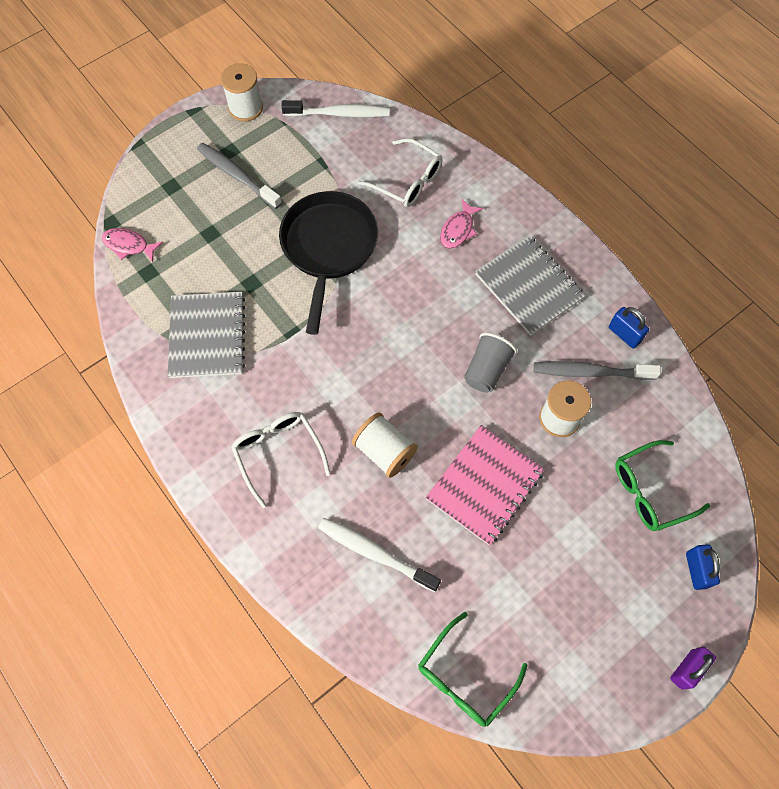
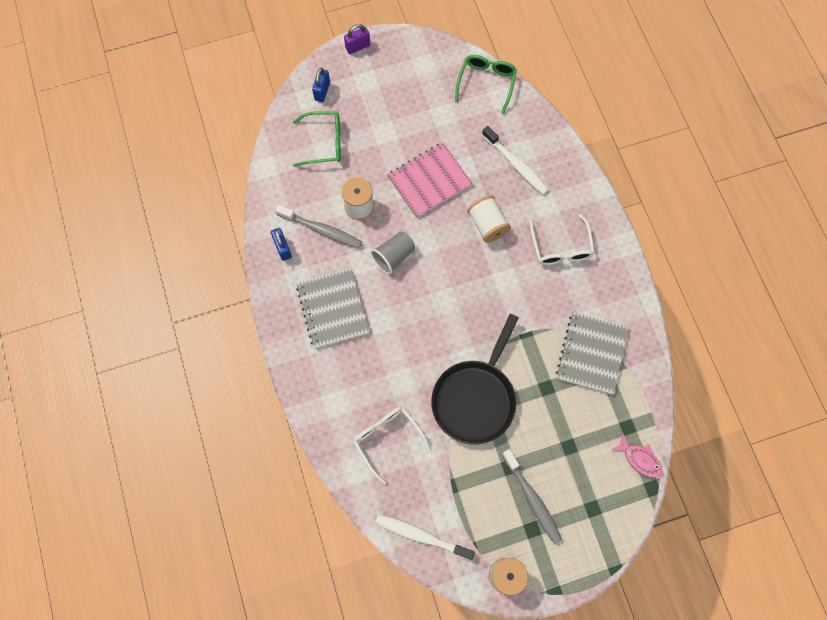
camera: 160 degrees left, 5 degrees up
(458, 230) = (365, 377): pink fish -> none
(465, 677) = (486, 83): green glasses -> green glasses turned 45 degrees counterclockwise

